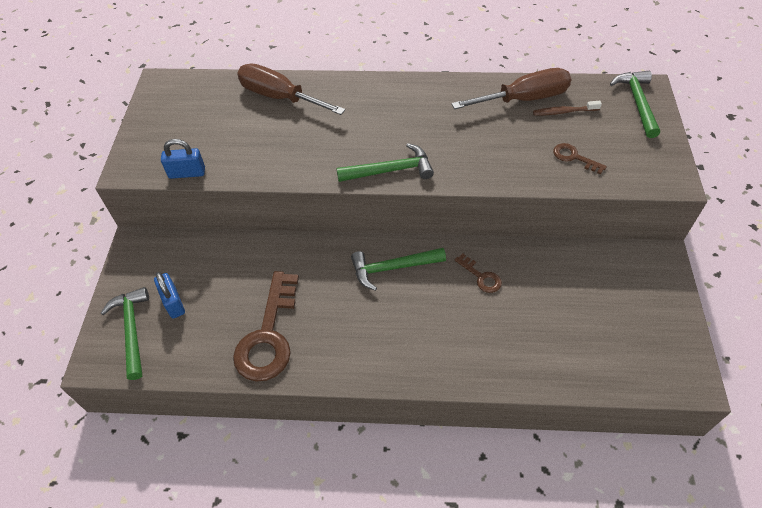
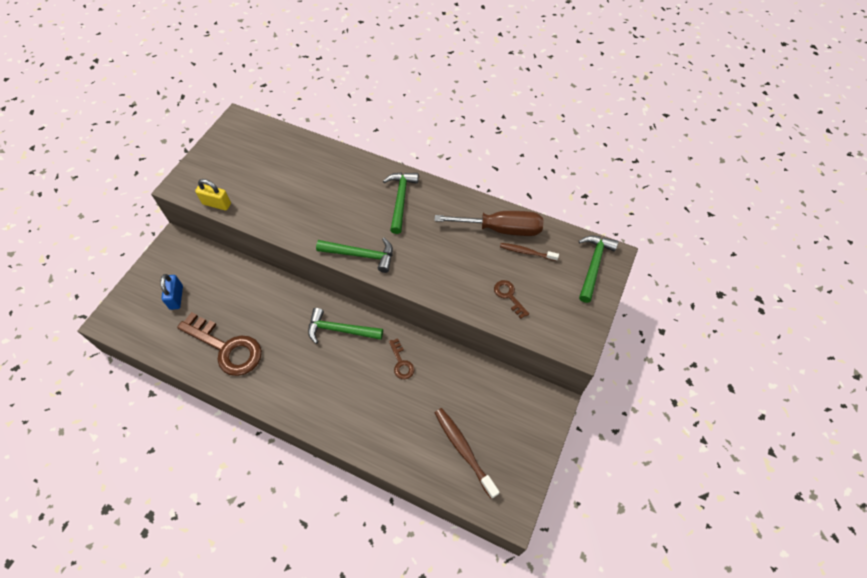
camera: 20 degrees right, 5 degrees up
(132, 330) = (140, 307): green hammer -> green hammer (400, 200)
(187, 173) = (217, 204): blue padlock -> yellow padlock
(268, 335) = (226, 348): brown key -> brown key turned 90 degrees counterclockwise
(280, 97) = (315, 162): brown screwdriver -> none
(603, 338) = (463, 450): none -> brown toothbrush

